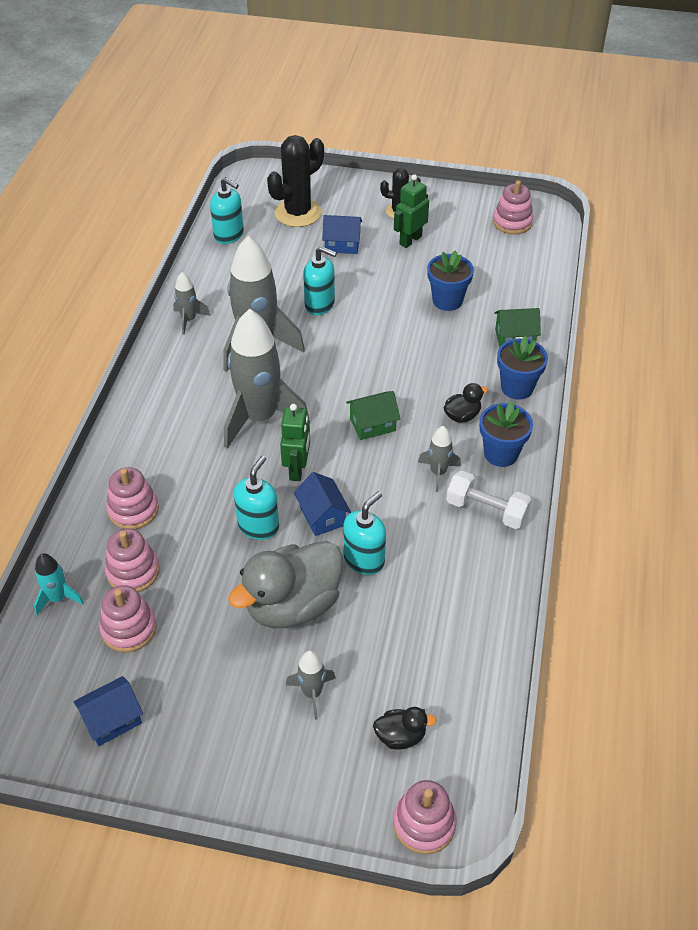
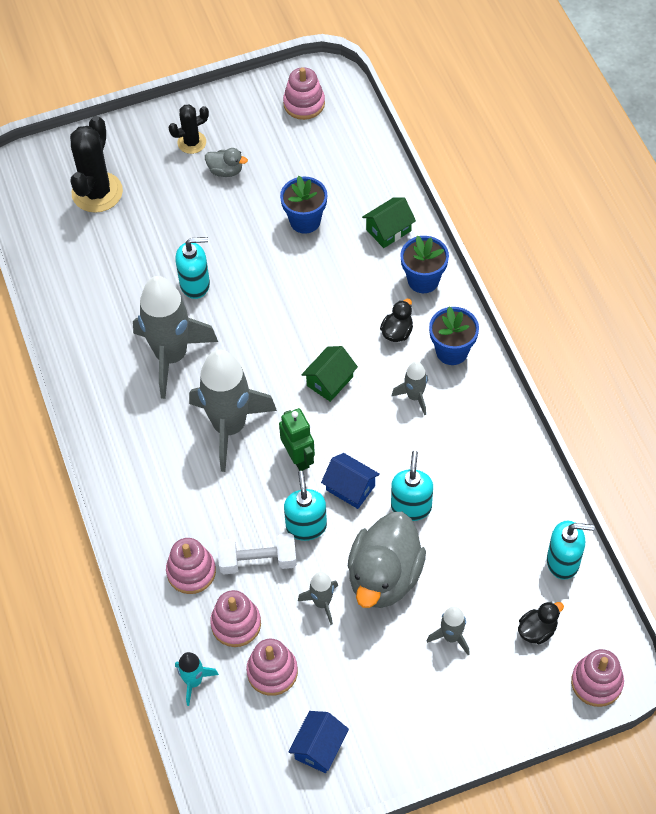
camera: 30 degrees left, 10 degrees up
(189, 320) = (87, 363): grey rocket -> grey rocket (322, 603)
(229, 235) = (50, 251): turquoise soap dispenser -> turquoise soap dispenser (563, 561)
(342, 245) = (166, 208): blue house -> none
(410, 240) = (225, 171): green robot -> grey duck
(486, 510) = (475, 409): white dumbbell -> white dumbbell (258, 561)

